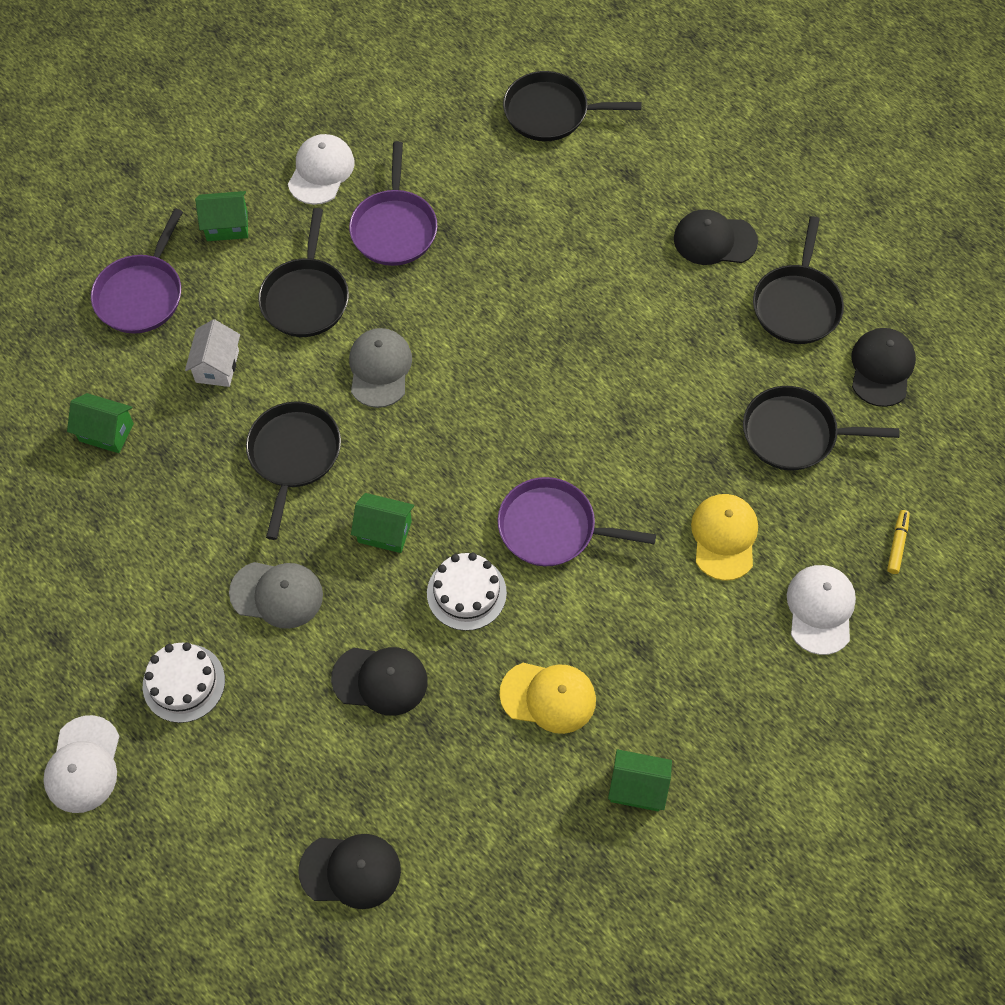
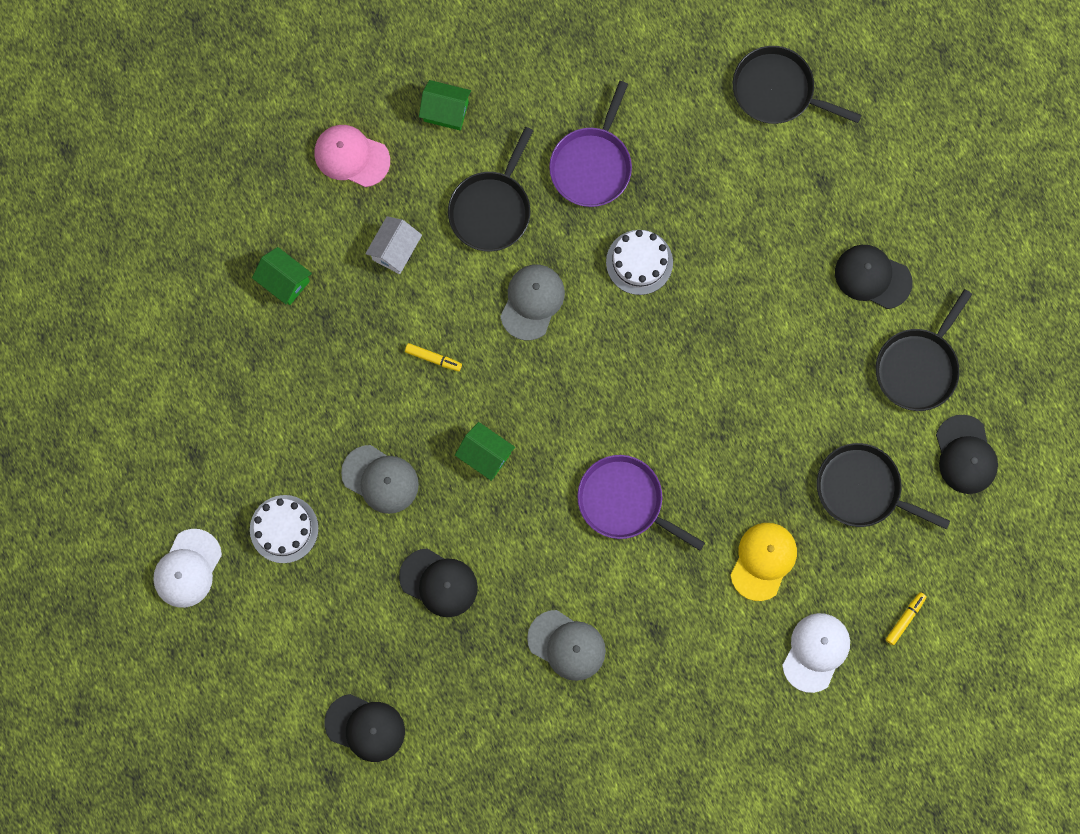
camera: 20 degrees right, 15 degrees up
(141, 294) = (351, 156): purple pan -> pink cap
(293, 455) = (433, 358): black pan -> yellow marker
(321, 171) = (547, 82): white cap -> none
(466, 593) = (533, 533): white cake -> white cake (639, 262)
(548, 697) = (567, 645): yellow cap -> grey cap
(637, 787) = (608, 743): green house -> none
(881, 368) = (965, 455): black cap -> black cap turned 135 degrees clockwise

